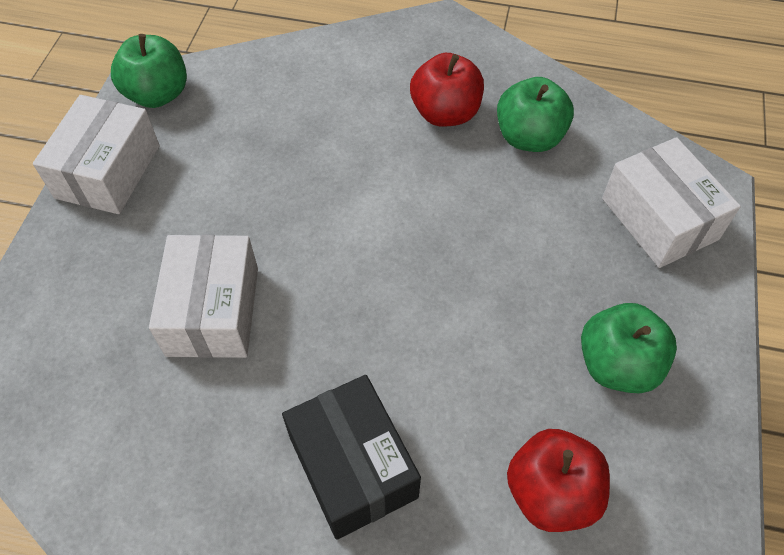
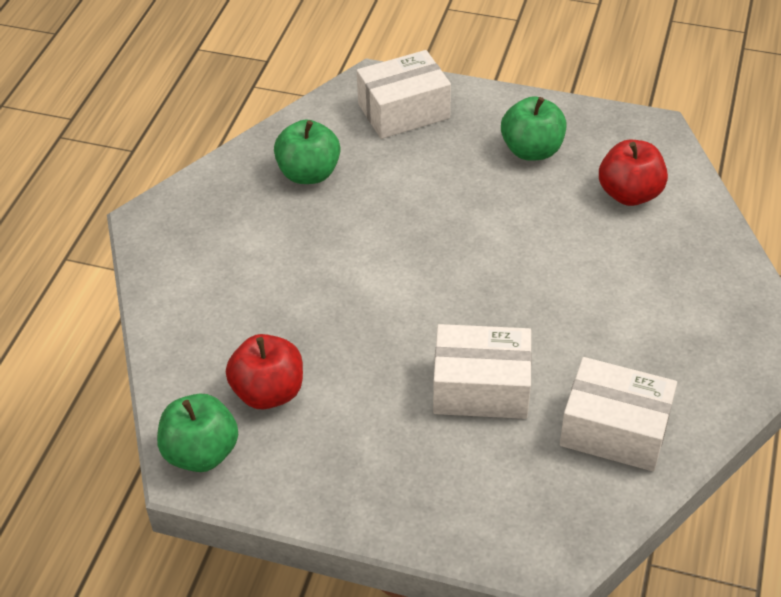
camera: 85 degrees left, 10 degrees down
(108, 171) = (307, 487): white box -> white box (614, 430)
(352, 467) = (618, 296): black box -> none
(445, 113) = (270, 225): red apple -> red apple (268, 392)

